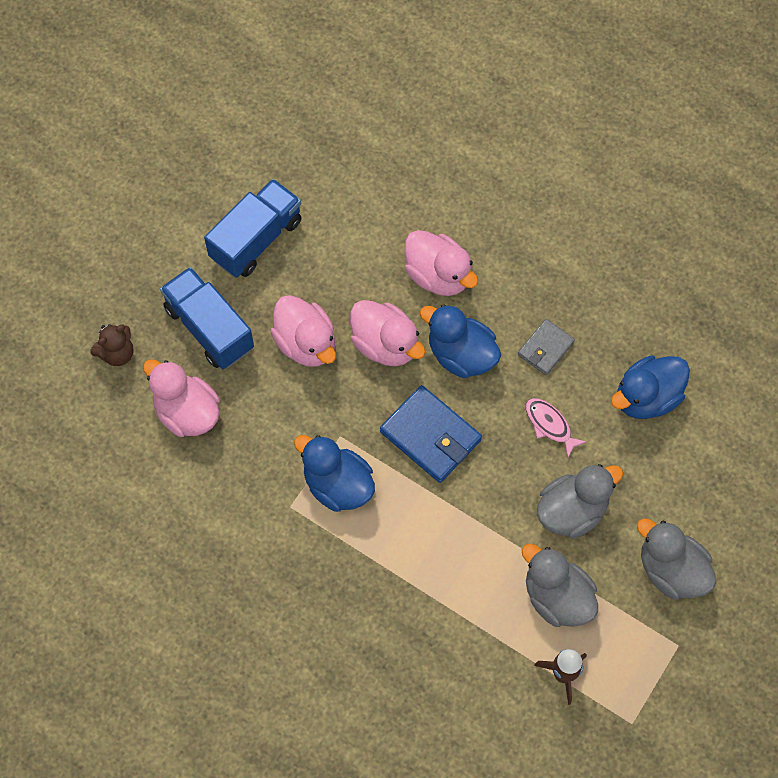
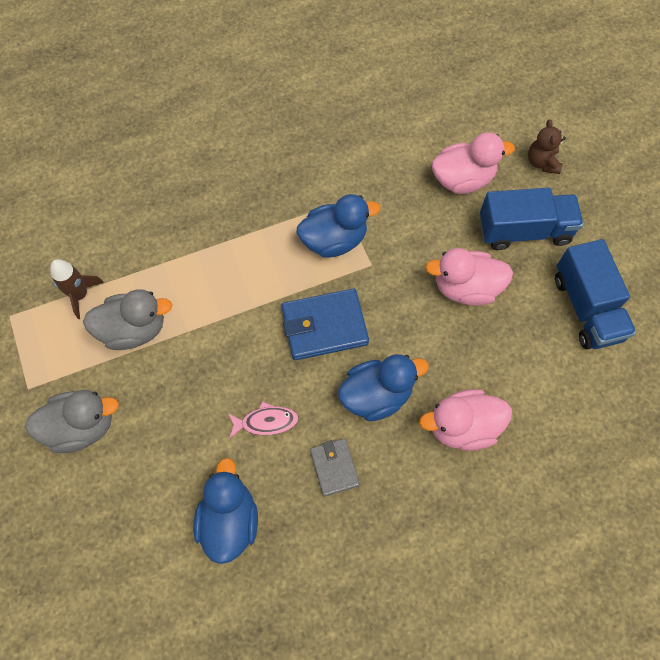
camera: 125 degrees right, 0 degrees up
(385, 344) = (425, 344): pink duck -> none
(572, 511) = (186, 387): grey duck -> none

